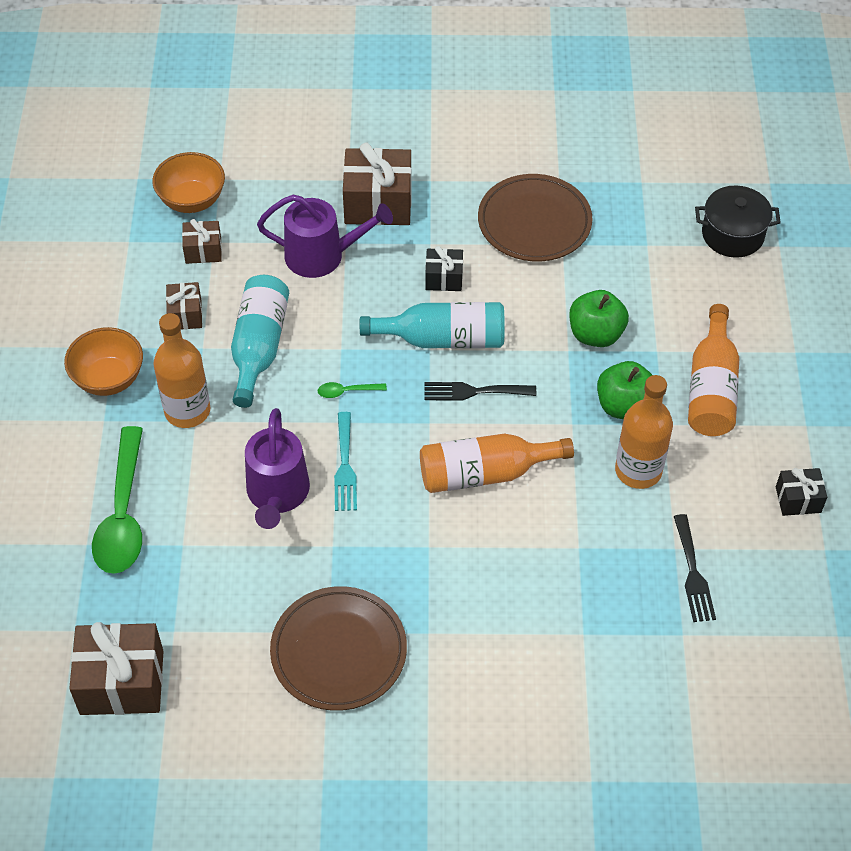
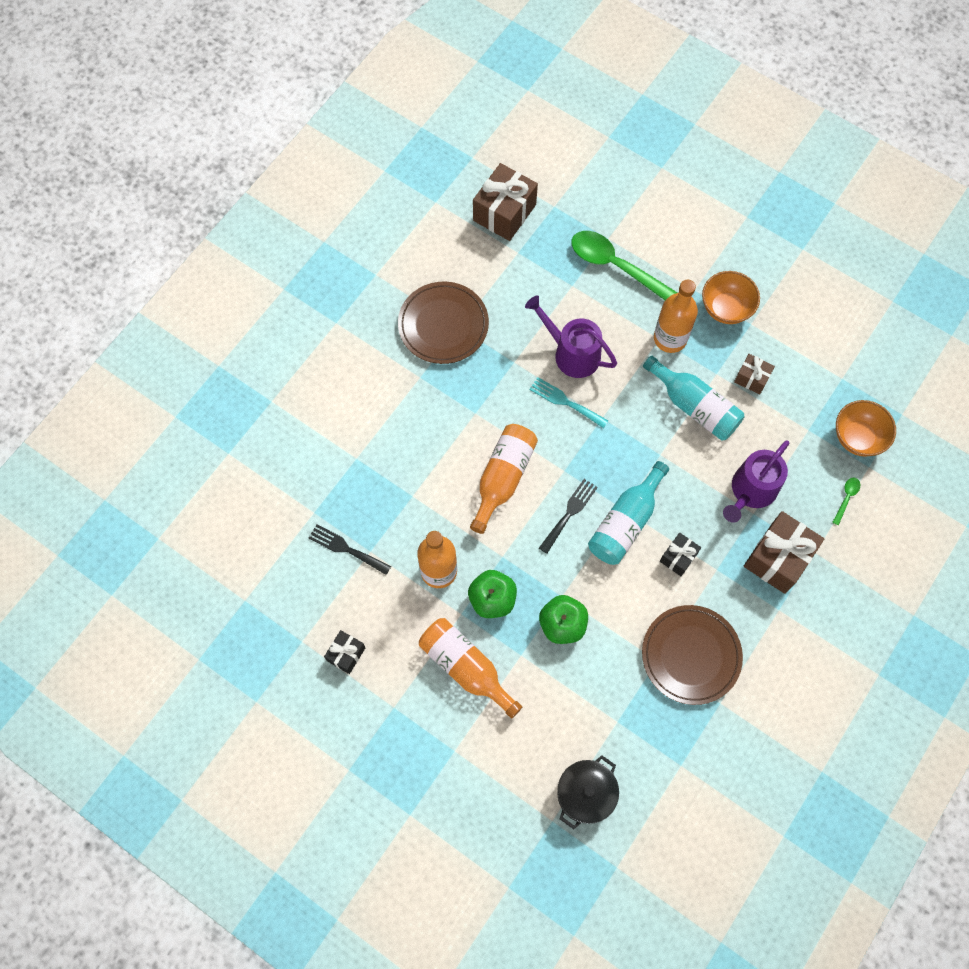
camera: 125 degrees right, 15 degrees up
(203, 251) = (803, 419): brown gift -> none
(347, 391) = (622, 437): green spoon -> green spoon (846, 498)

